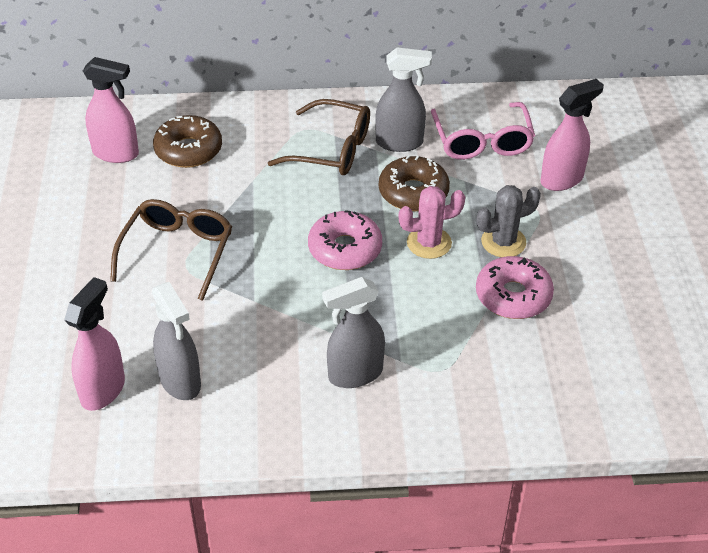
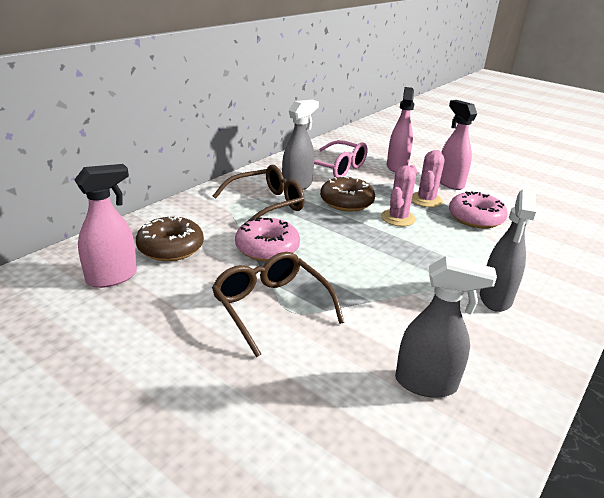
camera: 50 degrees left, 15 degrees down
(103, 390) = (391, 439): pink spray bottle -> pink spray bottle (449, 183)
(345, 249) = (366, 244): pink donut -> pink donut (267, 248)
(503, 242) = (426, 200): grey cactus -> pink cactus

